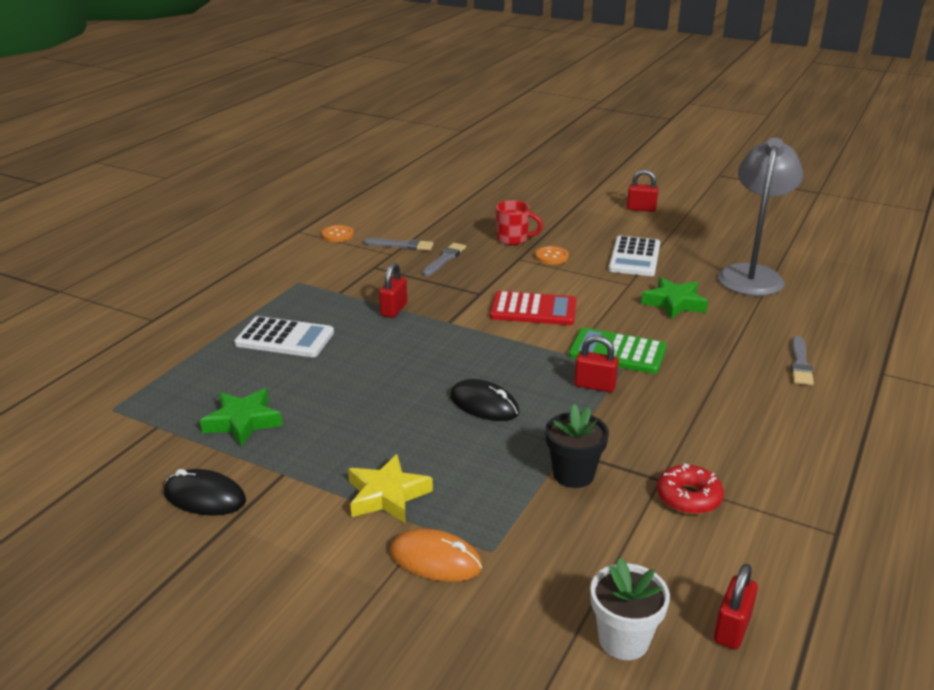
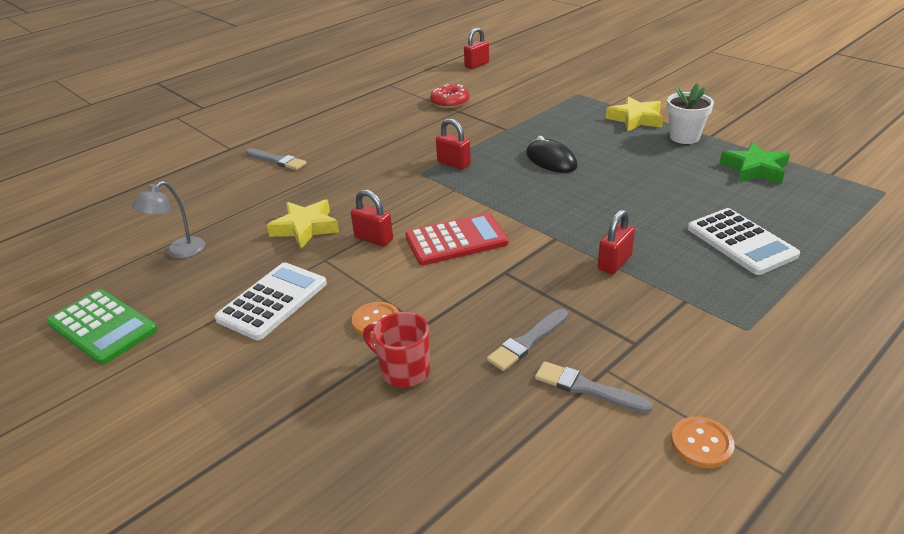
camera: 160 degrees left, 5 degrees up
(205, 497) = (762, 129): black mouse -> none
(285, 338) = (741, 242): white calculator -> white calculator turned 150 degrees counterclockwise
(435, 560) = (610, 93): orange mouse -> none
(533, 310) = (456, 240): red calculator -> red calculator turned 135 degrees clockwise
(573, 474) = (510, 117): black flower pot -> none
(617, 352) = (411, 187): green calculator -> green calculator (102, 327)
(623, 640) = (528, 66): white flower pot -> white flower pot (684, 137)
(641, 209) = (138, 416): red padlock -> red padlock (374, 239)
(674, 303) = (305, 228): green star -> yellow star
(752, 274) = (179, 252): grey lamp -> grey lamp, size x0.49
(800, 364) = (277, 160): grey brush -> grey brush turned 90 degrees clockwise

